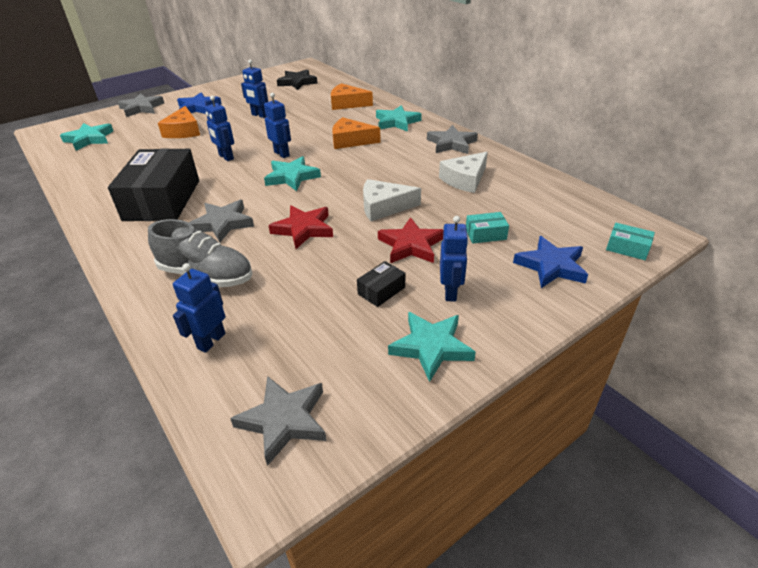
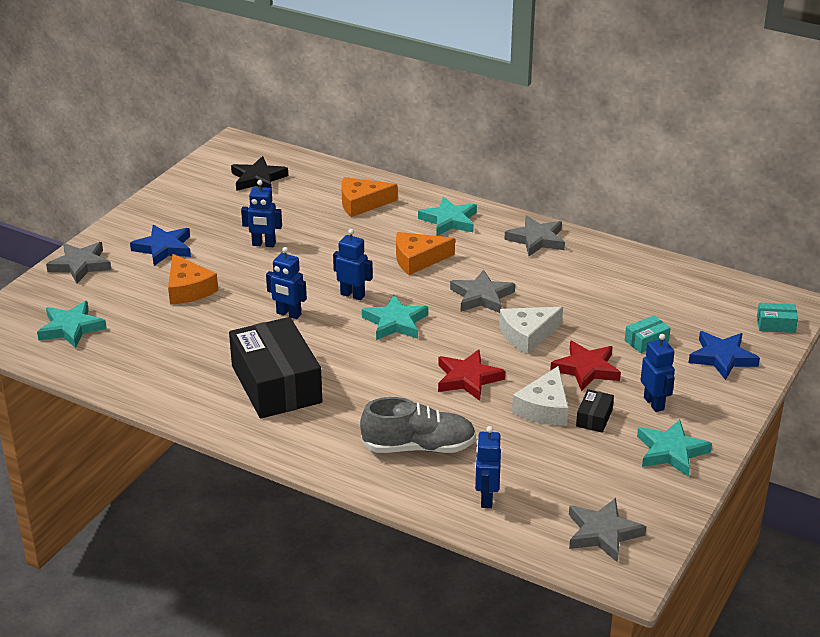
camera: 25 degrees left, 5 degrees down
(223, 223) = (377, 393): grey star -> grey star (482, 296)
(465, 179) = (584, 284): white cheese -> white cheese (544, 408)

